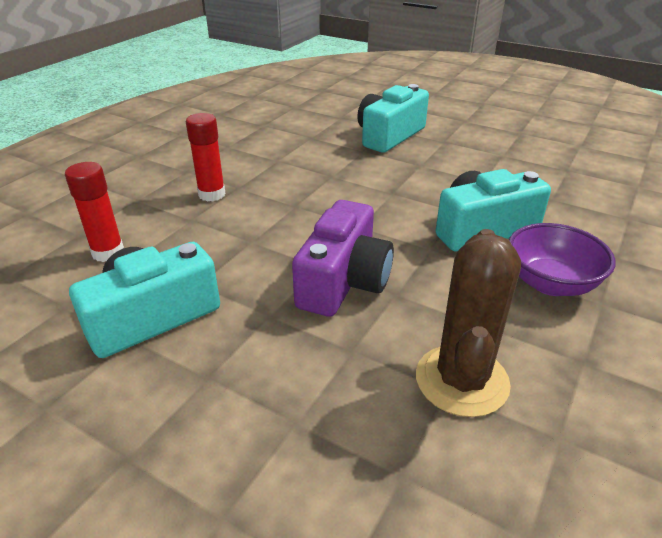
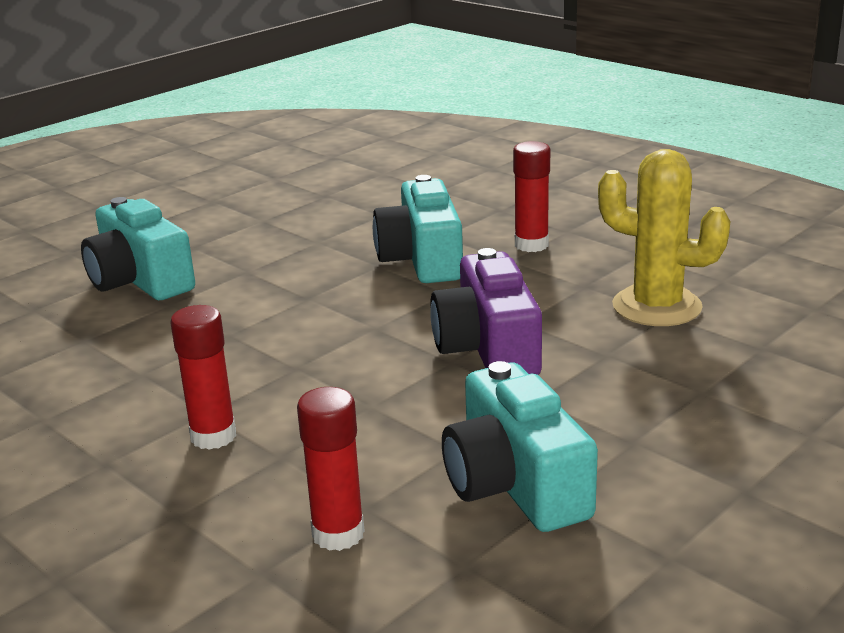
camera: 75 degrees left, 10 degrees down
(344, 281) = (488, 348): purple camera -> purple camera turned 135 degrees counterclockwise
(461, 380) = (656, 307): brown cactus -> yellow cactus
(550, 283) = (531, 245): purple bowl -> red glue stick

